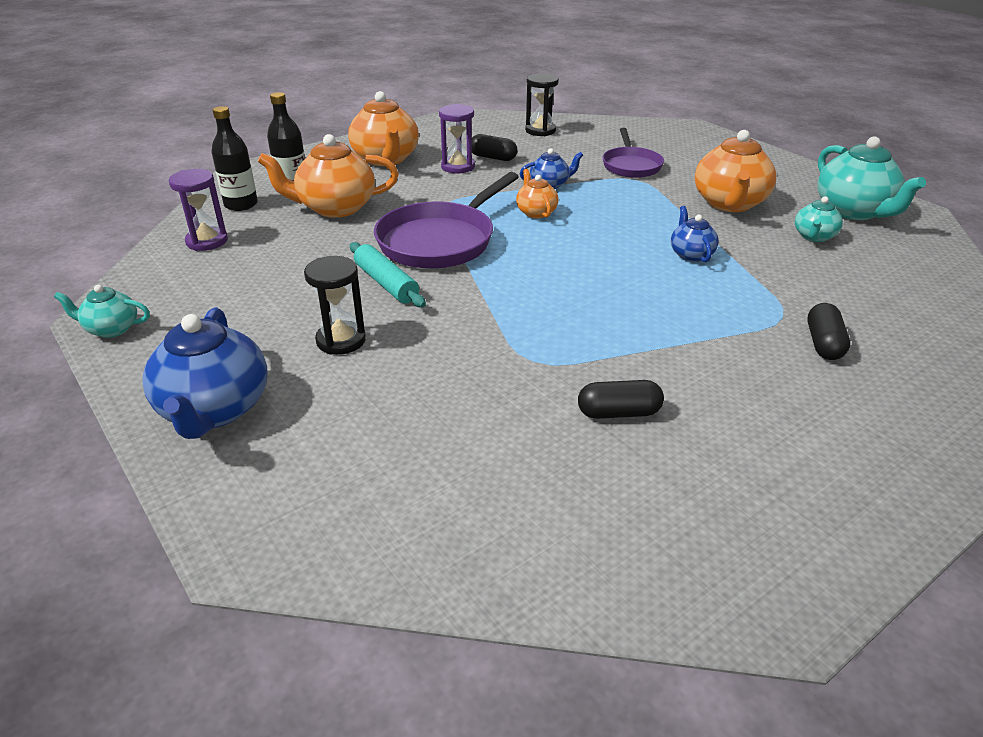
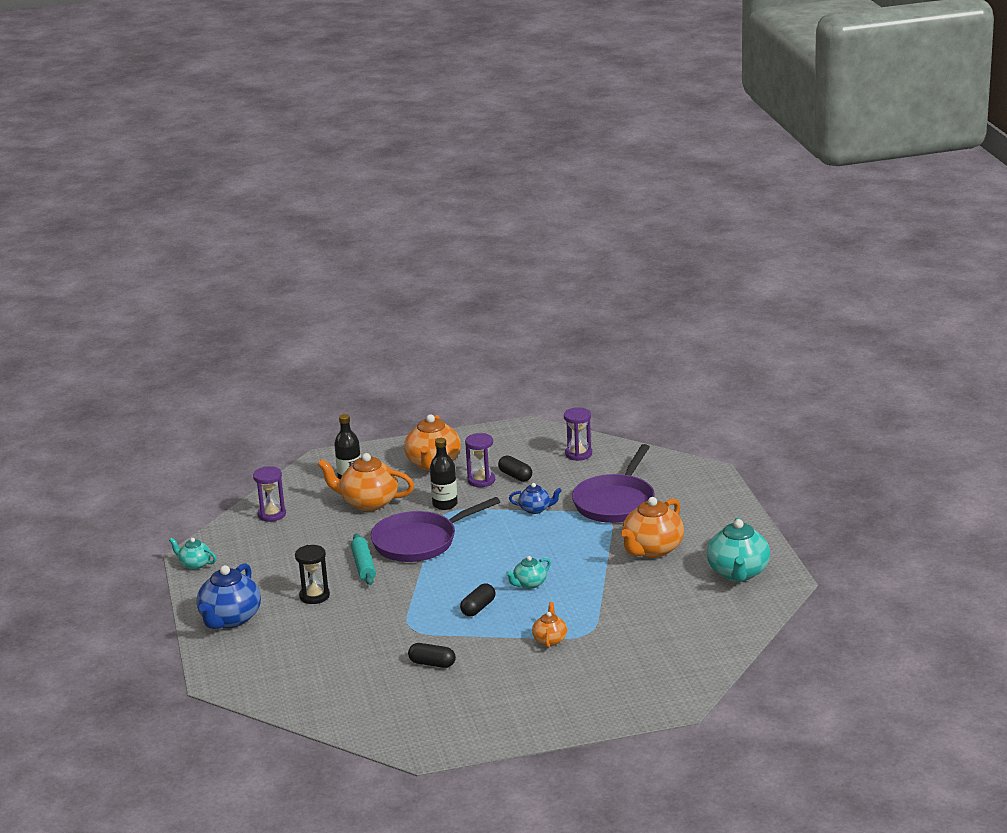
camera: 25 degrees right, 10 degrees down
(241, 204) = (307, 488): black bottle -> black bottle (445, 504)
(536, 212) = (503, 531): orange teapot -> orange teapot (550, 639)
(540, 130) = (578, 454): black hourglass -> purple hourglass
(631, 165) = (616, 502): purple pan -> purple pan, size x1.61
(691, 254) = (576, 583): blue teapot -> none
(814, 237) = (680, 587): turquoise teapot -> turquoise teapot (529, 584)
(823, 344) = (590, 654): black capsule -> black capsule (478, 608)

